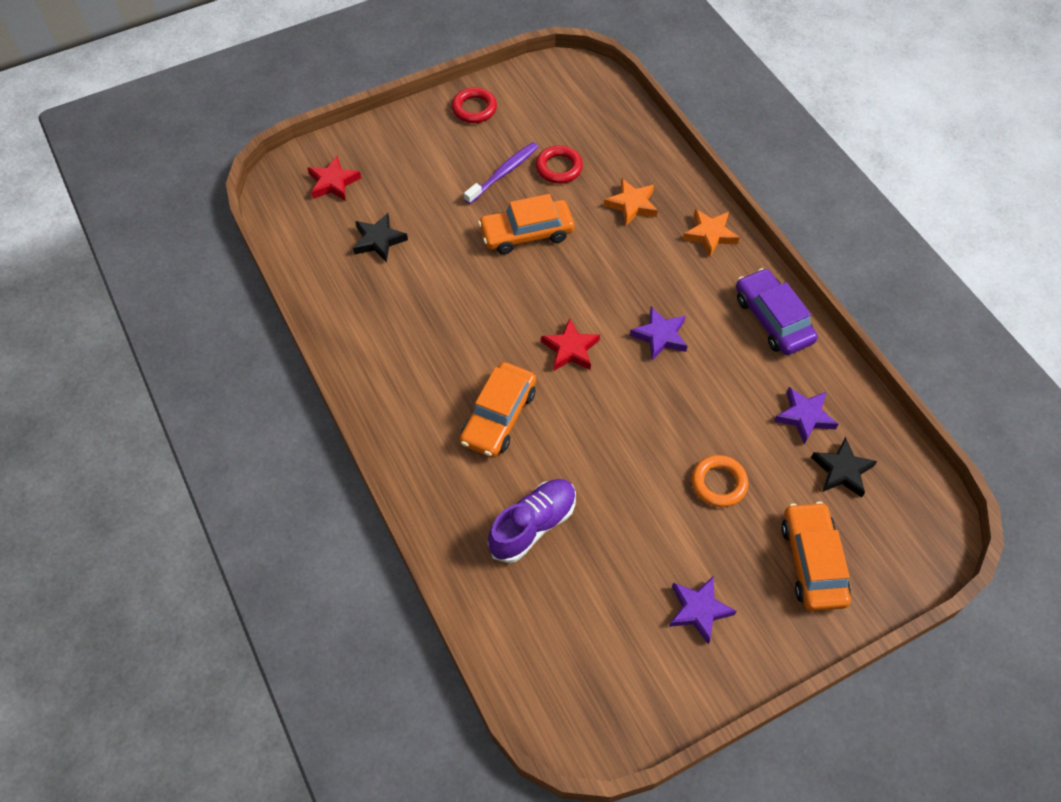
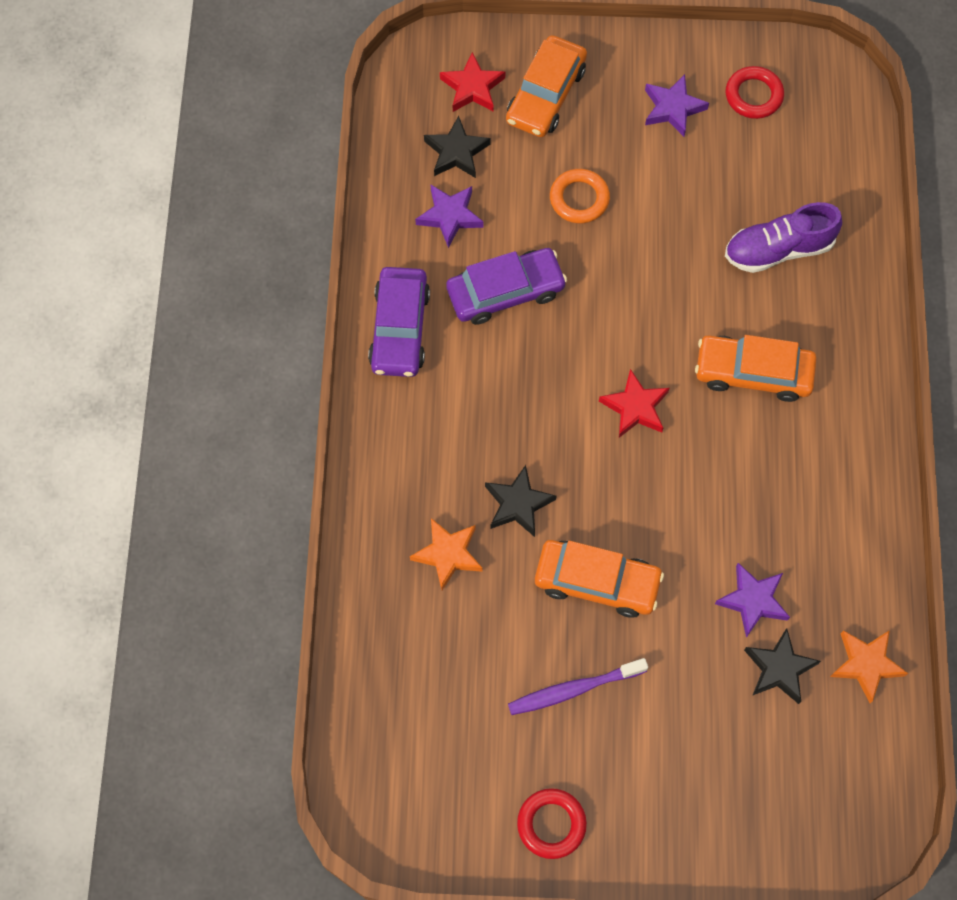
camera: 150 degrees left, 10 degrees up
(333, 182) = (798, 795): red star -> red star (472, 87)
(498, 416) = (753, 372): orange car -> orange car turned 135 degrees counterclockwise
(559, 168) = (500, 659): red ring -> red ring (753, 95)
(608, 252) = (518, 504): none -> black star
(660, 336) = (531, 372): purple star -> purple star (753, 600)
(710, 234) = (388, 464): orange star -> orange star (866, 664)
(720, 382) = (505, 292): none -> purple car

